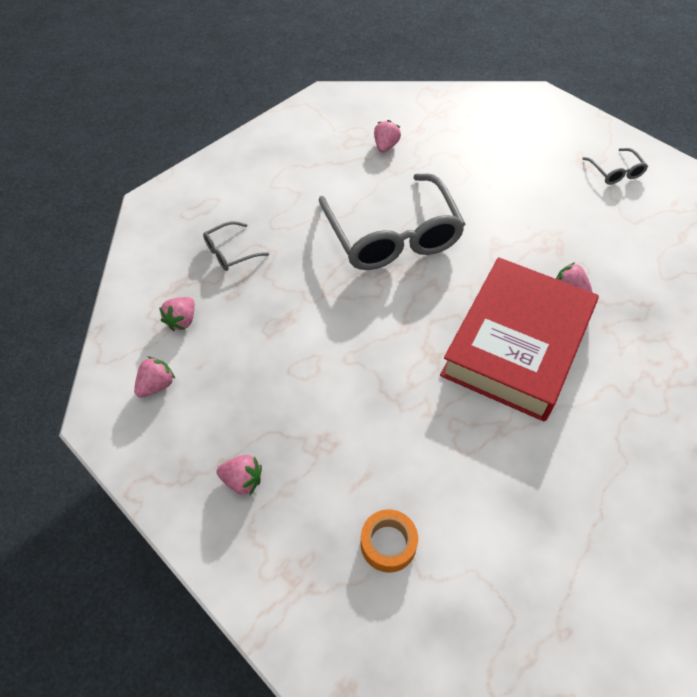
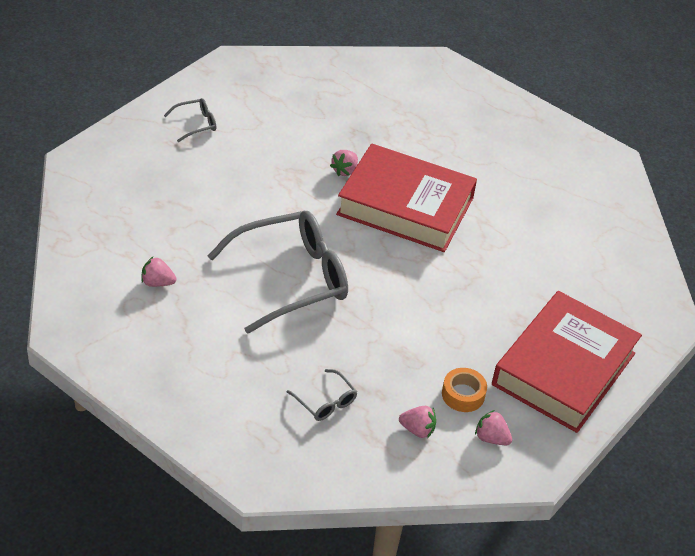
camera: 100 degrees left, 10 degrees down
(242, 480) = (563, 369): pink strawberry -> red book
(388, 544) = (588, 284): orange tape -> orange tape (463, 395)

